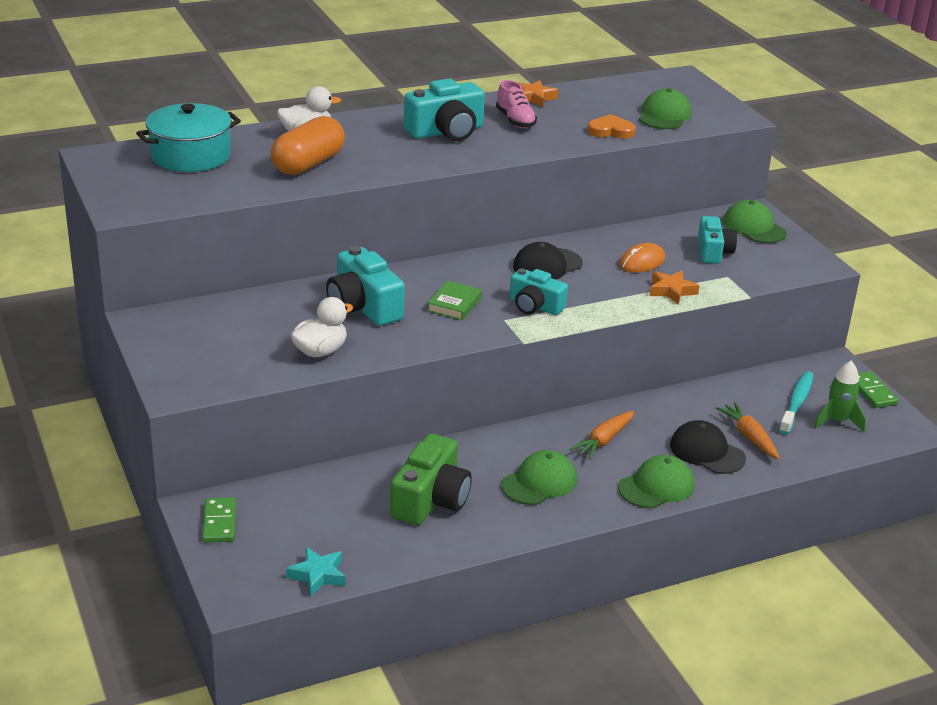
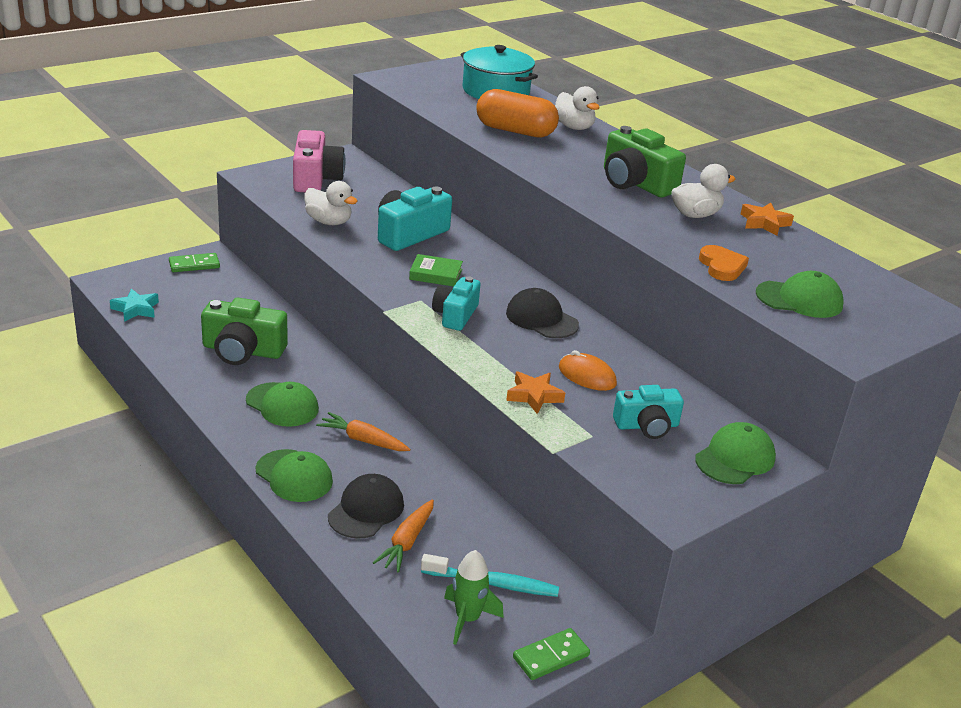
camera: 75 degrees right, 0 degrees up
(201, 347) = (315, 178): none -> pink camera
(446, 131) = (635, 183): turquoise camera -> green camera
(515, 120) = (695, 215): pink shoe -> white duck
(749, 436) = (407, 542): orange carrot -> orange carrot turned 150 degrees clockwise

